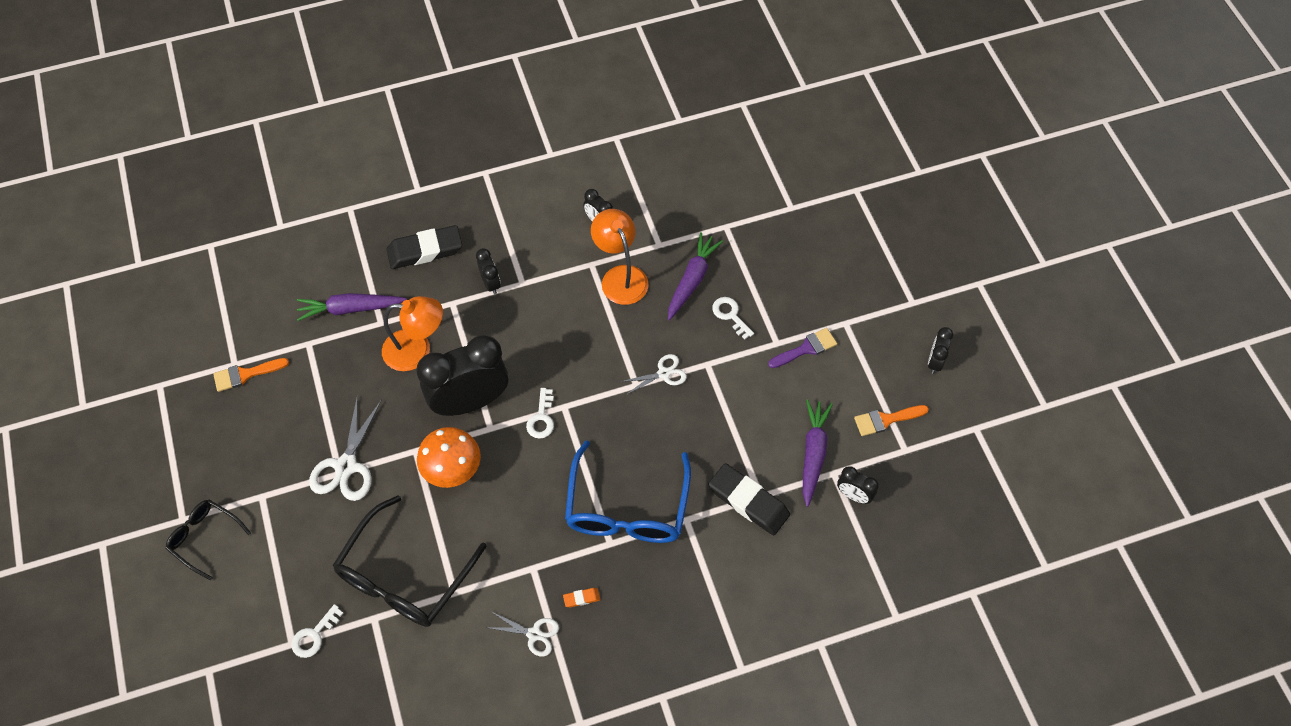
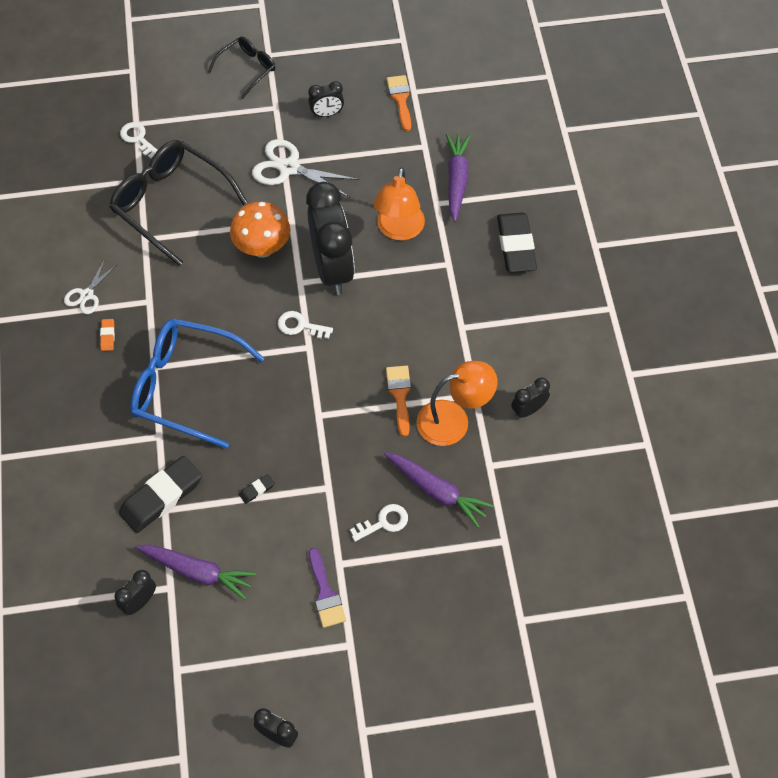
camera: 100 degrees right, 0 degrees up
(490, 283) = (466, 299): black clock -> black clock (327, 114)
(663, 373) = (326, 443): white scissors -> none
(723, 421) = (257, 490): none -> black eraser
(886, 420) = (218, 659): orange brush -> orange brush (400, 395)

